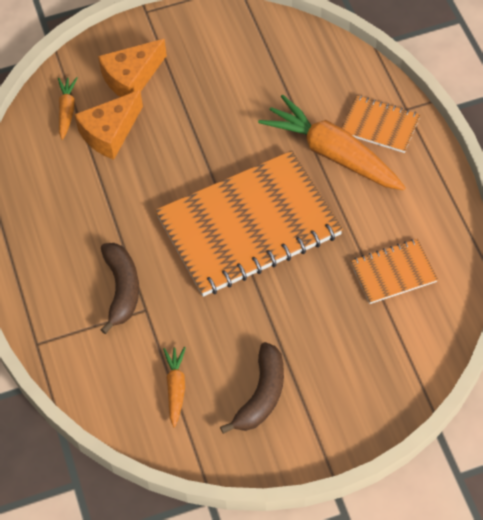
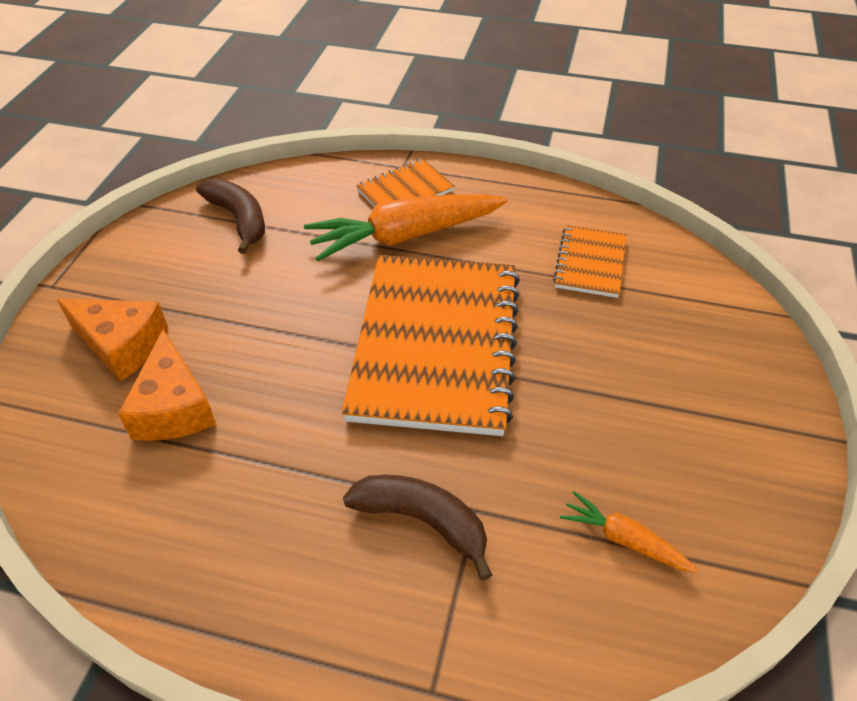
camera: 60 degrees left, 10 degrees down
(67, 111) = (88, 435): orange carrot -> none
(131, 78) = (122, 345): orange cheese -> orange cheese turned 60 degrees counterclockwise
(262, 395) = (686, 451): brown banana -> brown banana (239, 219)

